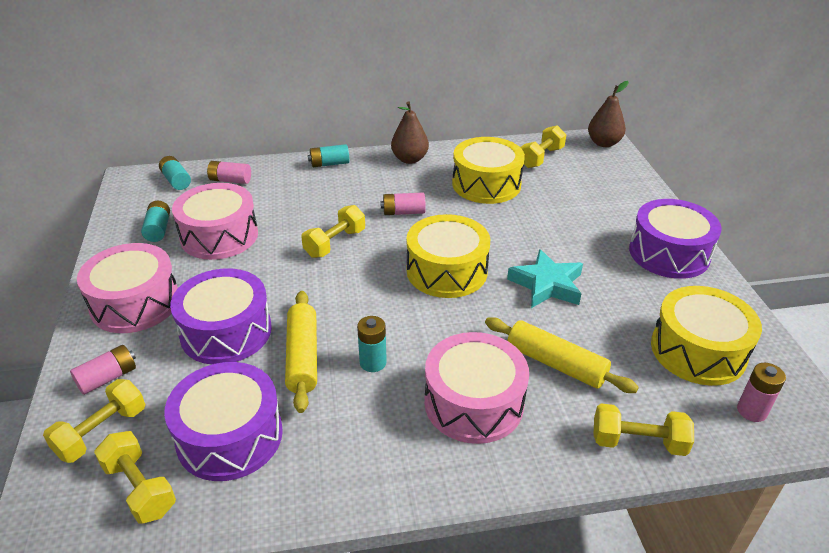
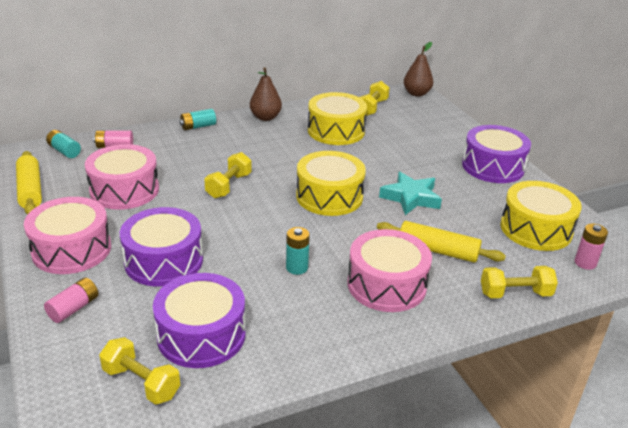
camera: 15 degrees left, 5 degrees down
(102, 432) = (88, 348): yellow dumbbell -> none
(158, 229) = (66, 190): turquoise battery -> none
(302, 357) = (237, 271): yellow rolling pin -> yellow rolling pin (30, 190)
(403, 212) = (277, 157): pink battery -> none

